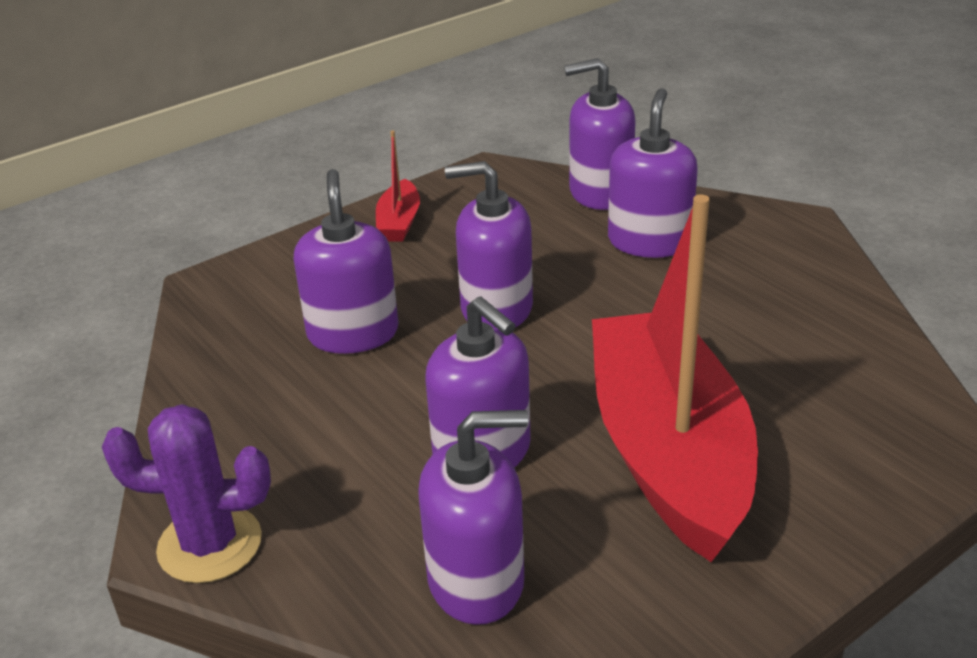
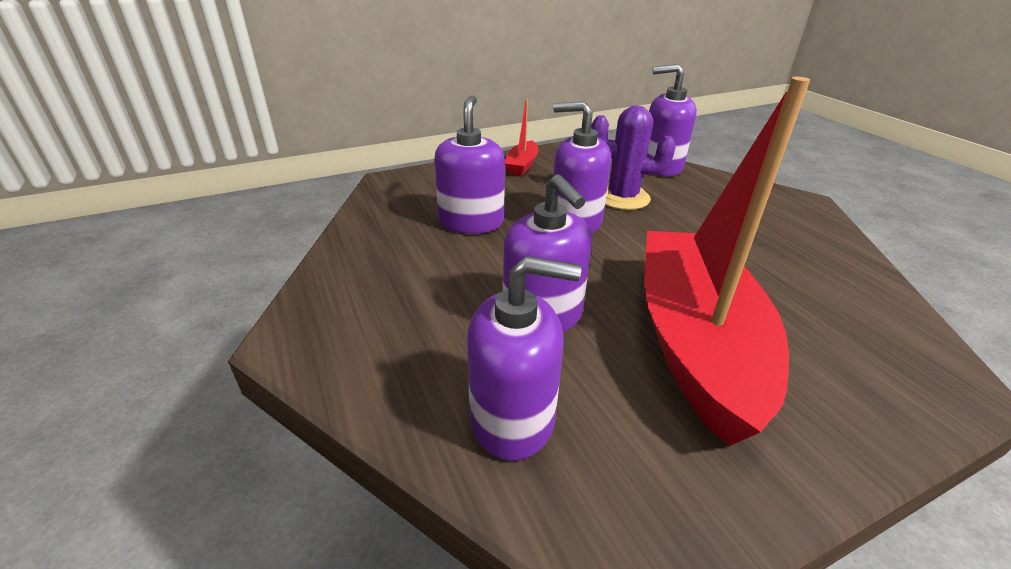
camera: 10 degrees right, 0 degrees up
(210, 544) = (313, 345): purple cactus -> purple cactus (622, 197)
(649, 241) = (692, 198): purple soap dispenser -> none

